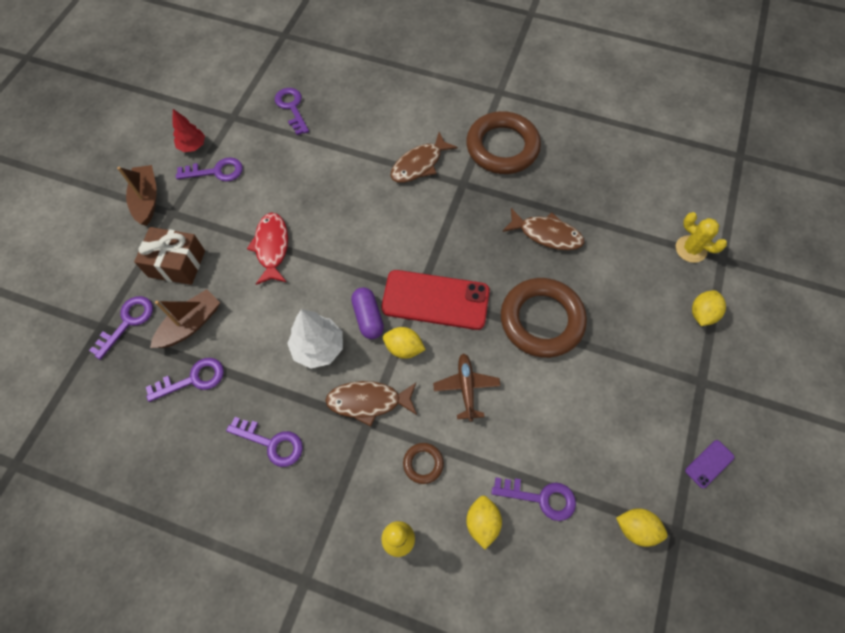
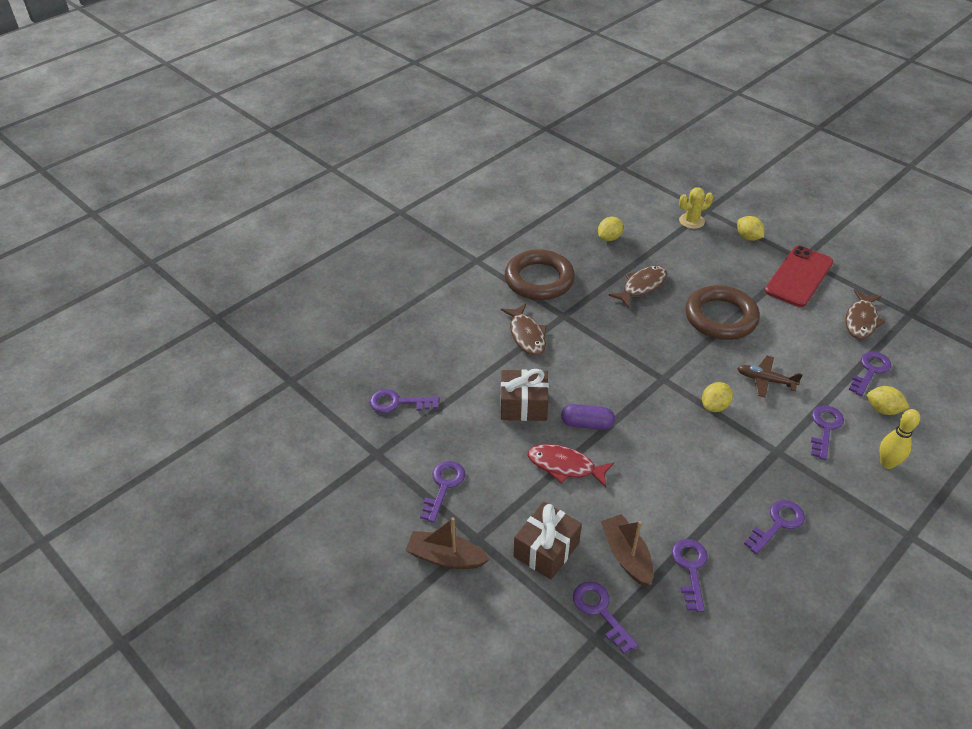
camera: 65 degrees left, 20 degrees down
(193, 146) = (395, 498): red tree -> none
(318, 348) = (692, 463): white tree -> none
(329, 193) = (523, 405): none -> brown gift
(368, 317) = (674, 420): purple capsule -> purple capsule (587, 424)
(368, 401) = (758, 445): brown fish -> brown fish (861, 320)
(423, 463) = (825, 428): brown ring -> purple key
(435, 300) = (675, 371): red phone -> red phone (798, 276)
(636, 528) = (904, 331): yellow lemon -> yellow lemon (609, 238)
(709, 464) = (865, 280): purple phone -> none

